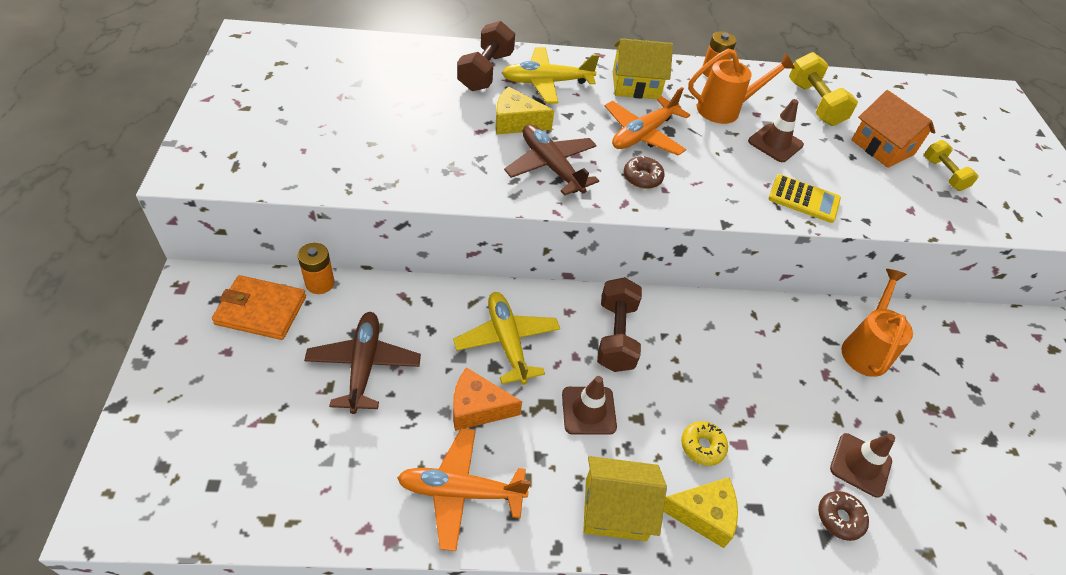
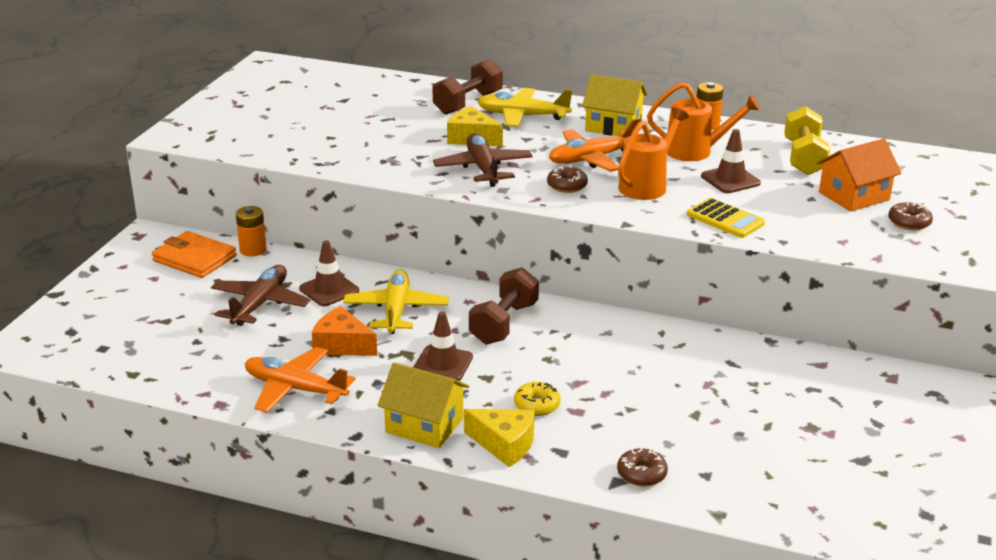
camera: 25 degrees right, 20 degrees down
(860, 465) = (693, 447): brown traffic cone -> brown traffic cone (329, 290)
(865, 349) = (769, 375): orange watering can -> orange watering can (646, 185)
(882, 147) = (854, 196): orange house -> orange house turned 75 degrees clockwise
(943, 174) = (909, 222): yellow dumbbell -> brown donut

